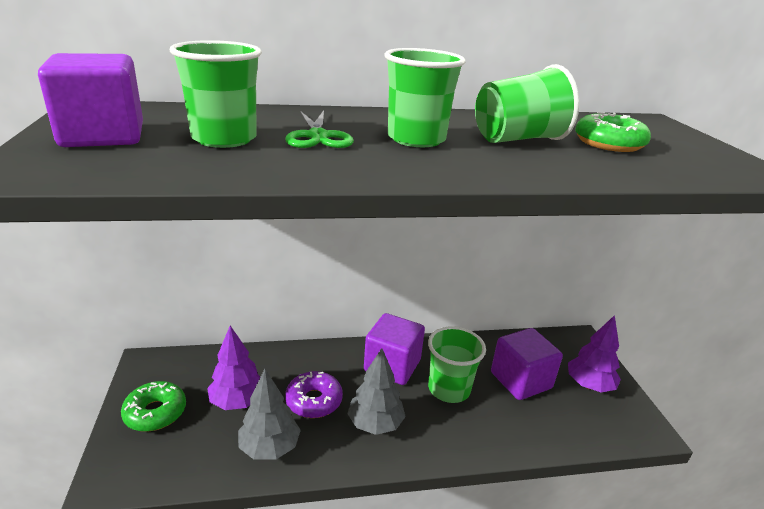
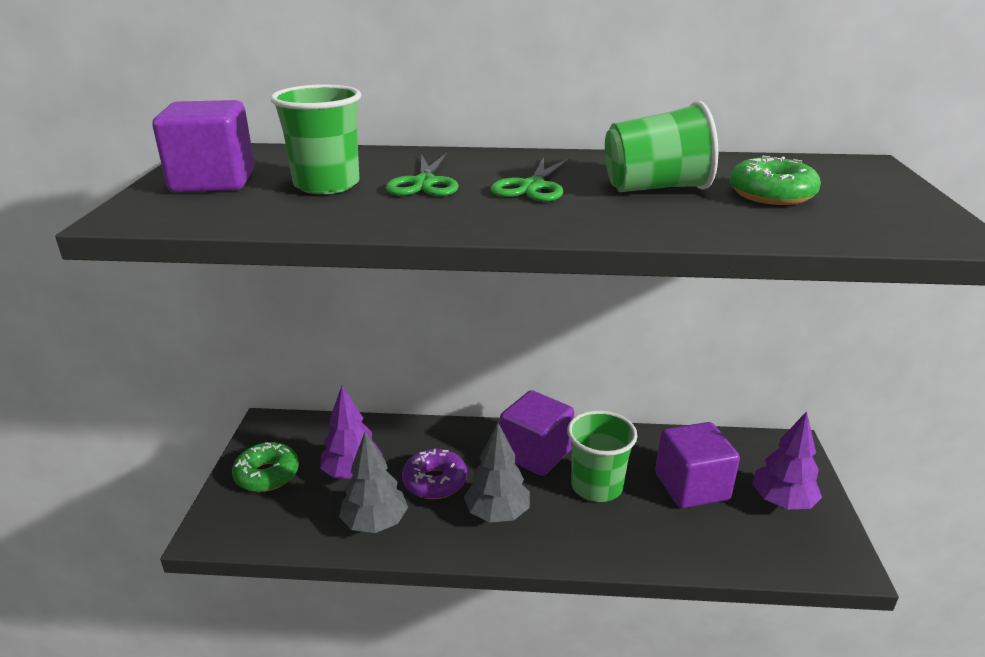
camera: 15 degrees right, 0 degrees up
(416, 139) = (532, 187): green cup -> green scissors

